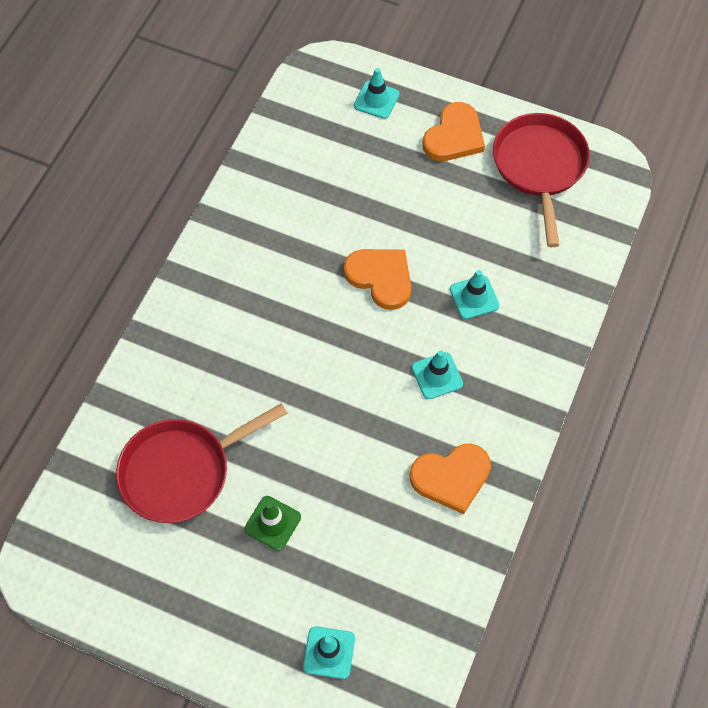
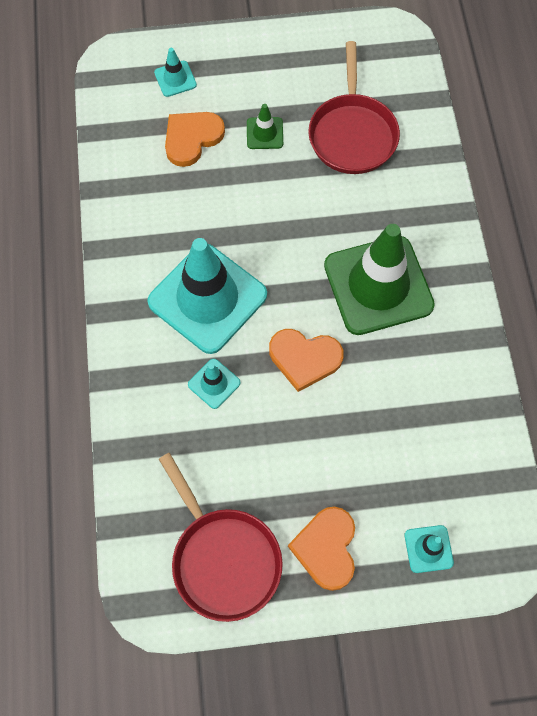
camera: 150 degrees right, 5 degrees up
(182, 471) = (352, 133): red pan -> red pan turned 150 degrees clockwise
(271, 306) = (378, 285): none -> green traffic cone
(437, 376) = (207, 298): turquoise traffic cone -> turquoise traffic cone, size x2.36
(451, 478) = (153, 226): orange heart -> orange heart (192, 138)

